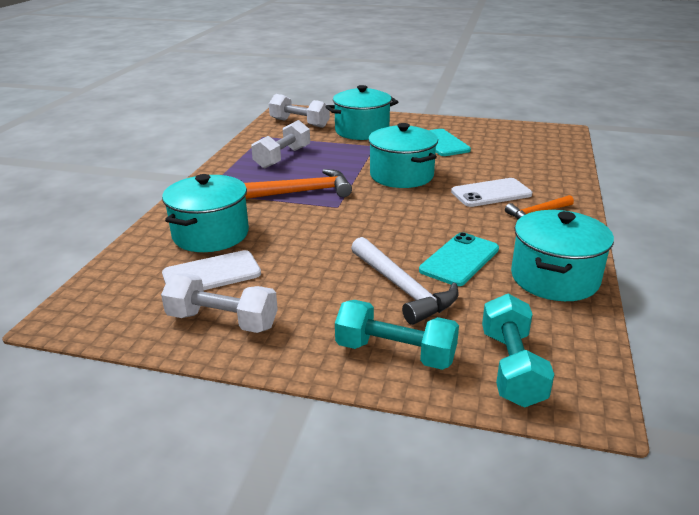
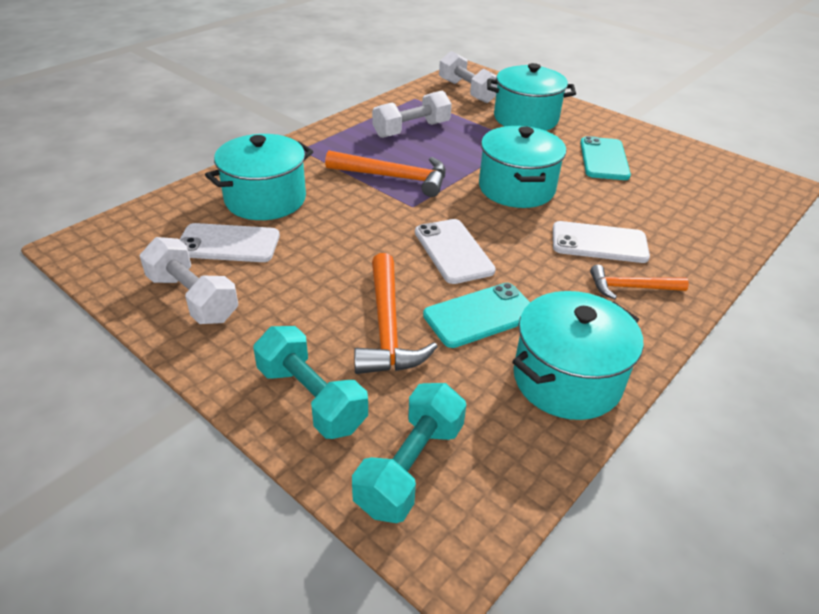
camera: 25 degrees right, 10 degrees up
(398, 226) = (453, 251): none -> white phone
(402, 288) = (387, 327): white hammer -> orange hammer

